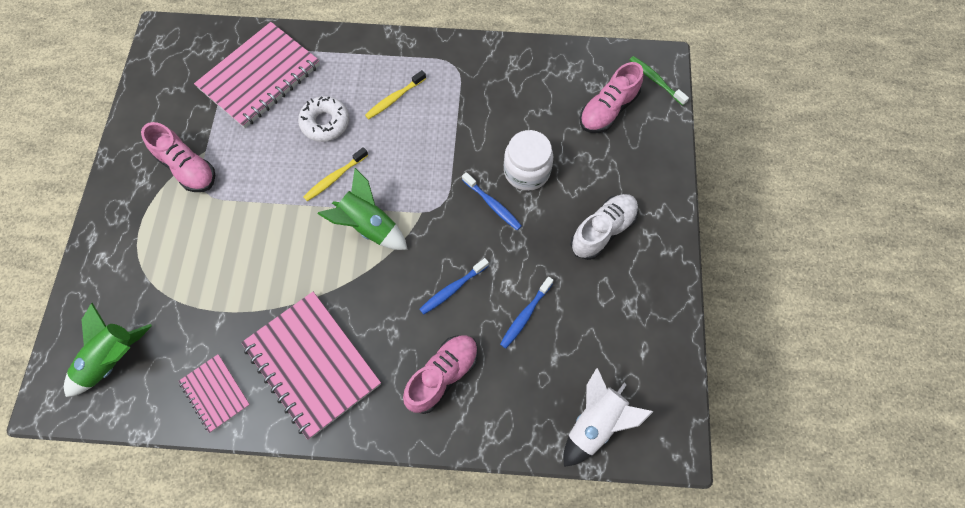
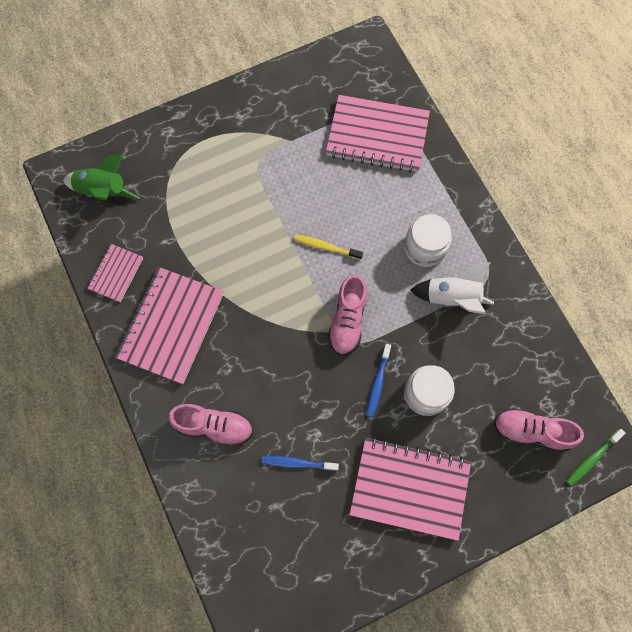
camera: 60 degrees right, 5 degrees up
(187, 168) = (269, 138): pink shoe -> pink shoe (347, 320)
(325, 123) = (368, 210): white donut -> none
(369, 226) = (301, 298): green rocket -> none
(394, 99) = (425, 248): yellow toothbrush -> white jar
(452, 289) = (287, 393): blue toothbrush -> none
(595, 423) = (240, 567): white rocket -> white rocket (452, 297)
(603, 231) = (409, 488): white shoe -> pink notebook
(655, 80) = (592, 459): green toothbrush -> green toothbrush turned 150 degrees counterclockwise

